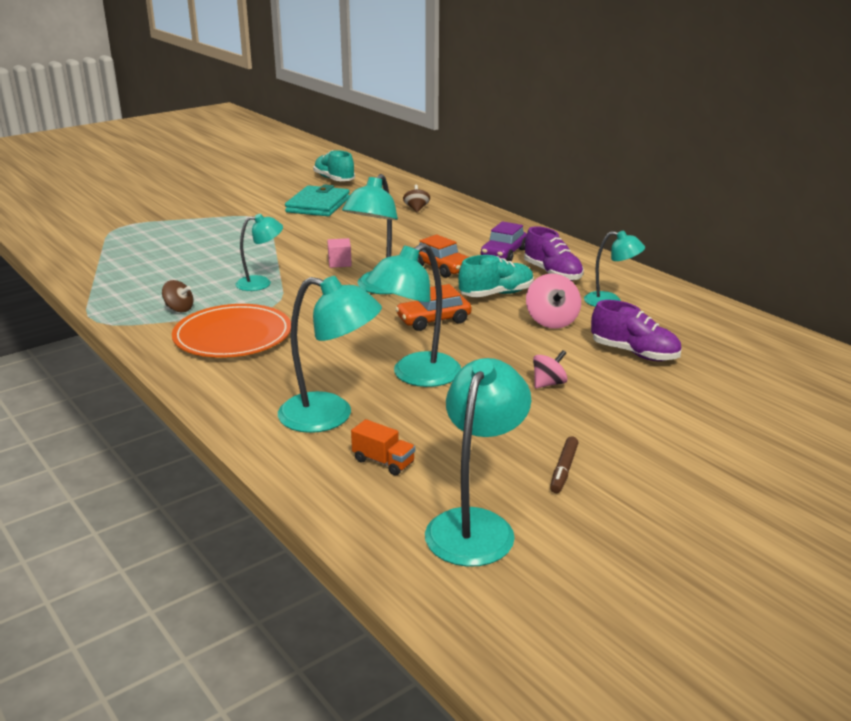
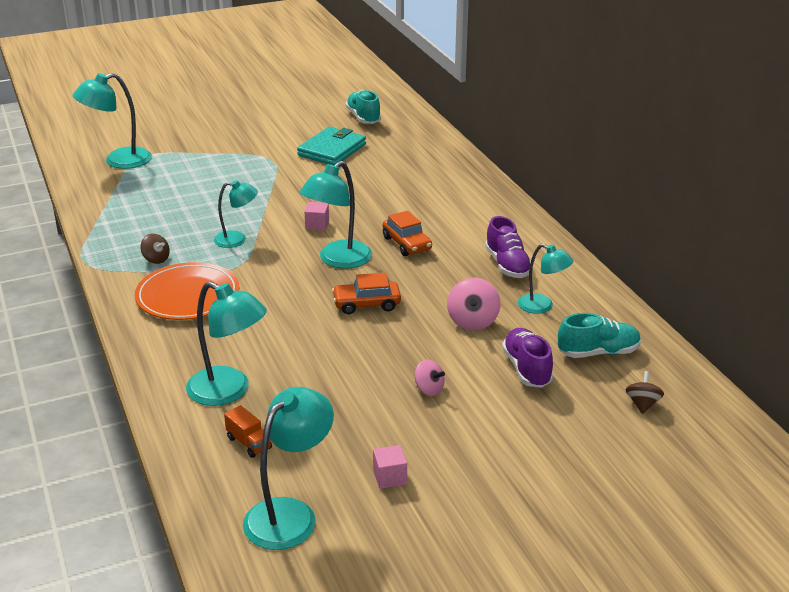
camera: 15 degrees right, 5 degrees up
(415, 376) = (319, 362): turquoise lamp -> turquoise lamp (118, 161)
(416, 209) = (422, 166): brown spinning top -> brown spinning top (642, 404)
(496, 294) = (440, 282): turquoise shoe -> turquoise shoe (598, 352)
(503, 254) = (475, 234): purple car -> none
(548, 384) = (429, 389): pink spinning top -> pink spinning top turned 60 degrees clockwise
(563, 470) = (390, 477): brown marker -> pink cube
(634, 353) = (527, 369): purple shoe -> purple shoe turned 150 degrees counterclockwise

